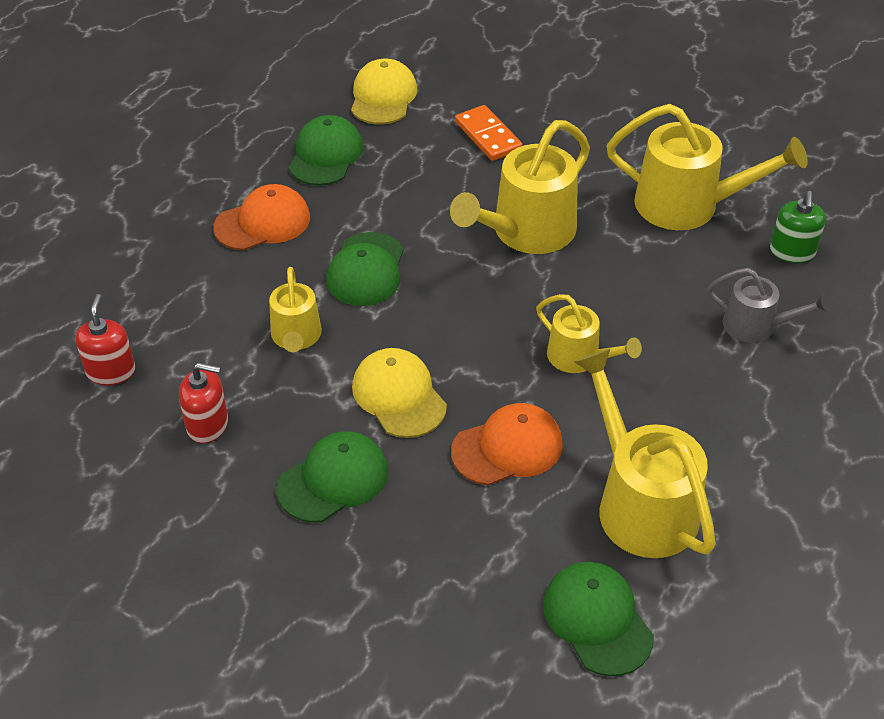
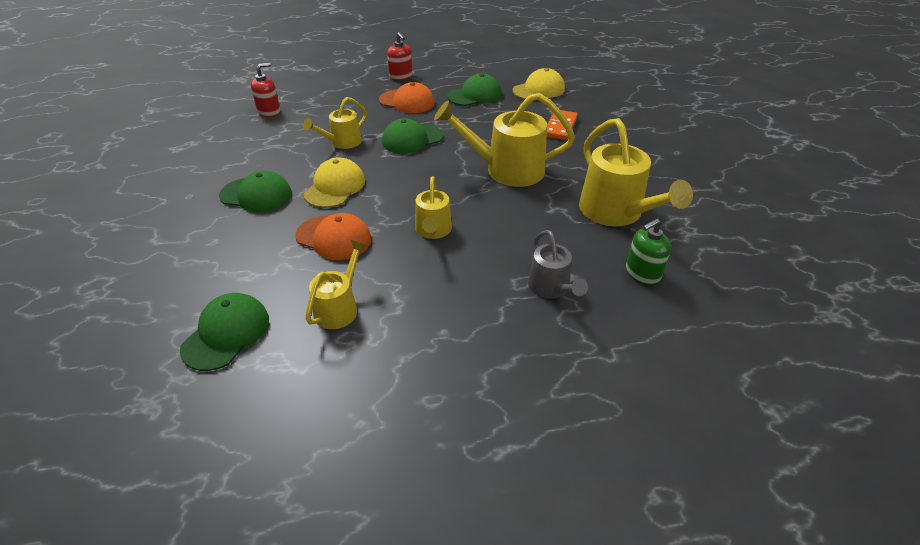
camera: 50 degrees right, 5 degrees down
(207, 424) = (260, 147): red soap dispenser -> red soap dispenser (401, 76)
(639, 502) = (339, 307): yellow watering can -> yellow watering can, size x0.57

